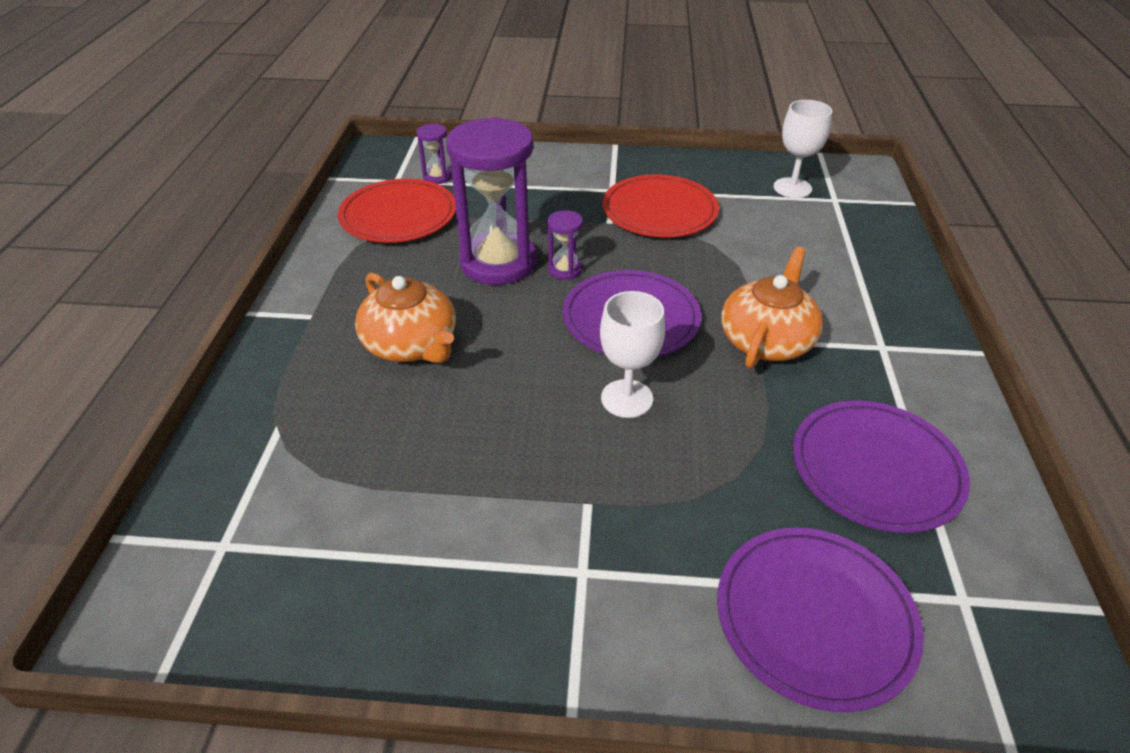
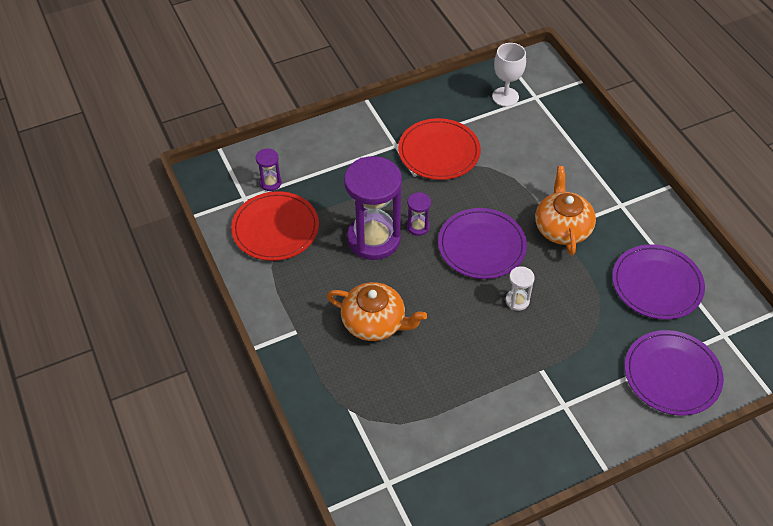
camera: 30 degrees left, 10 degrees up
(627, 398) = (517, 301): white goblet -> white hourglass

